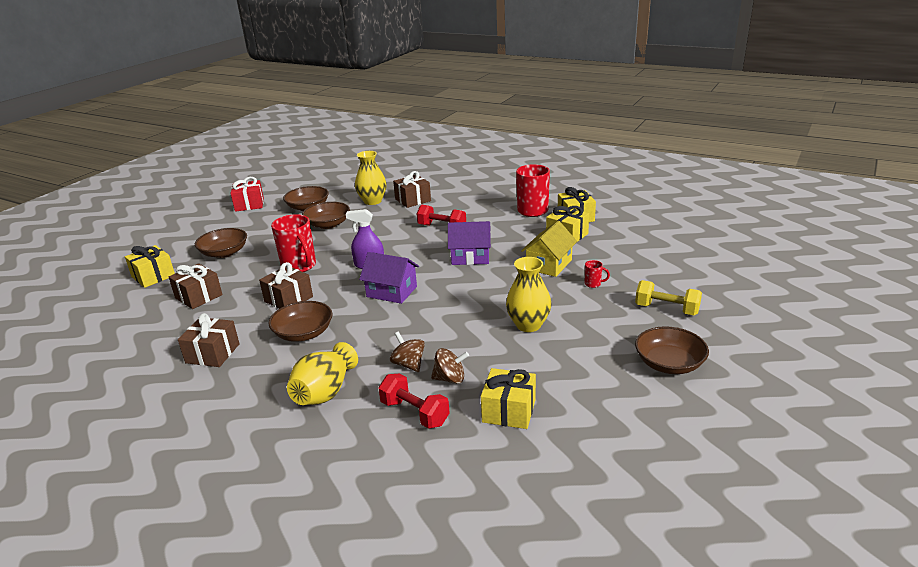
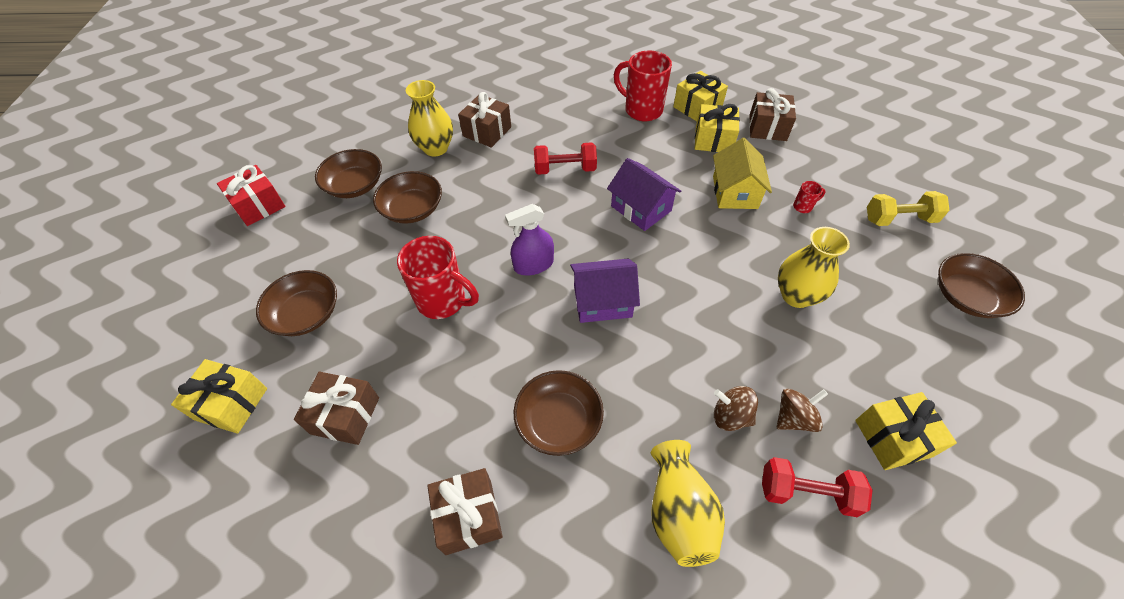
camera: 30 degrees left, 25 degrees up
(288, 299) = (482, 367): brown gift -> brown gift (767, 128)
(470, 257) = (641, 208): purple house -> purple house turned 75 degrees clockwise

